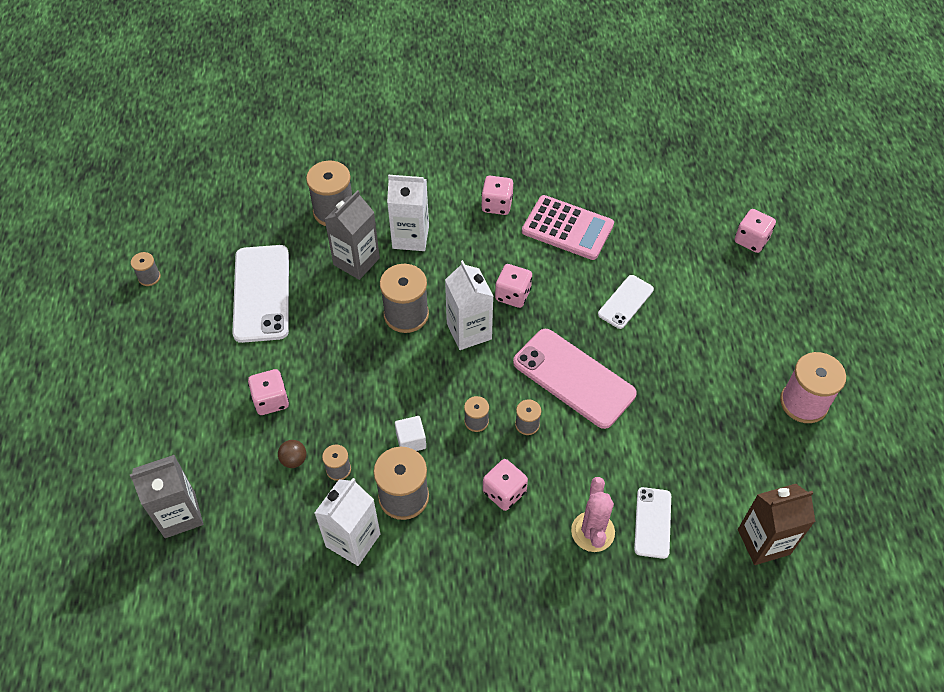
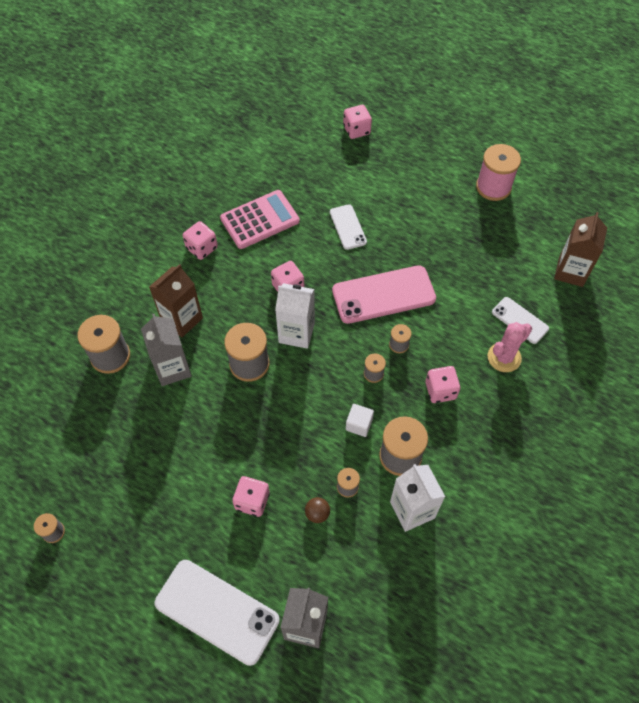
camera: 55 degrees left, 5 degrees up
(261, 293) = (145, 453): white phone -> white phone (217, 611)
(410, 237) = (182, 319): white carton -> brown carton
(592, 531) = (504, 357): pink cactus -> pink cactus turned 75 degrees counterclockwise

